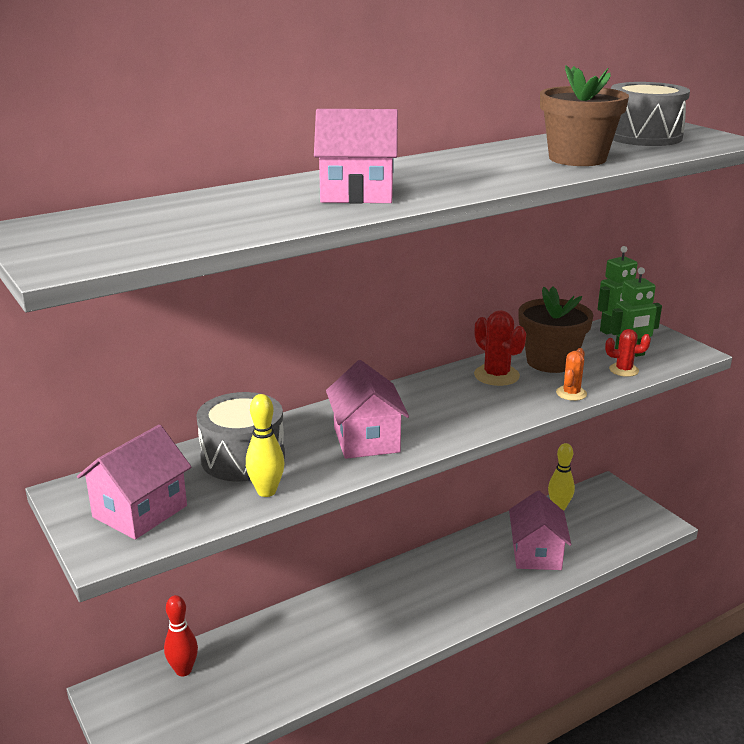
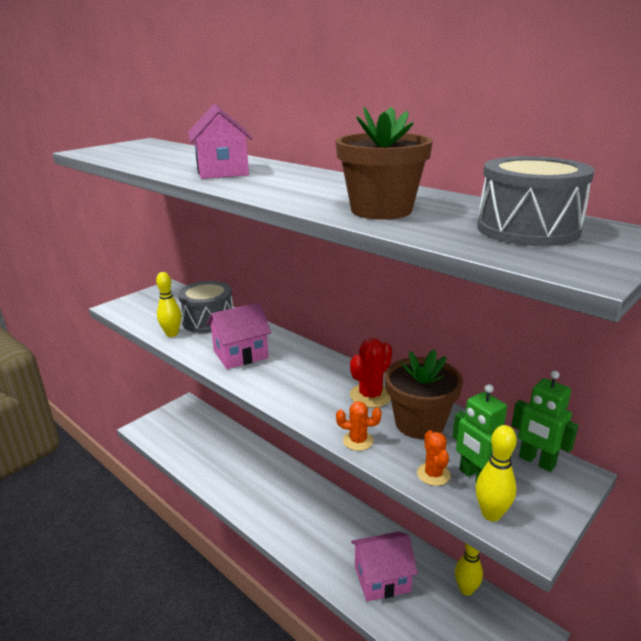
camera: 75 degrees right, 0 degrees up
(140, 511) = (150, 306): pink house -> none
(183, 670) = (205, 423): red bowling pin -> none
(624, 370) = (433, 474): red cactus -> orange cactus
(671, 359) = (491, 514): none -> yellow bowling pin

